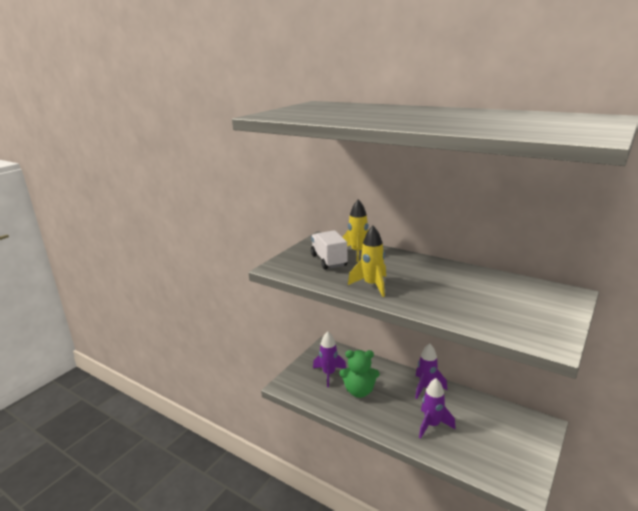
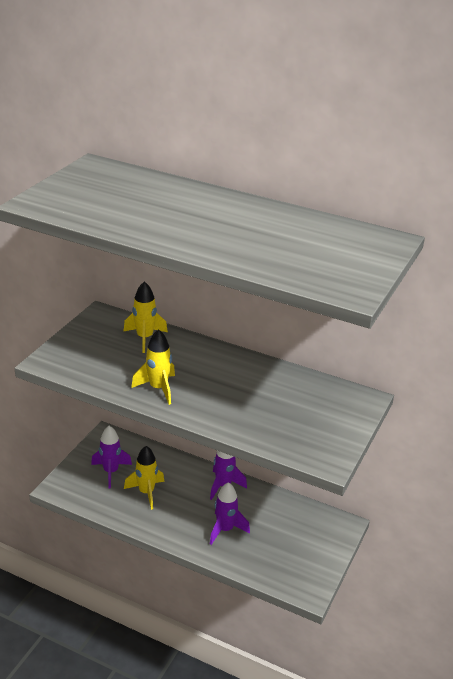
camera: 10 degrees left, 10 degrees up
(328, 260) = (109, 351): white truck -> none
(359, 391) = (146, 492): green teddy bear -> yellow rocket

